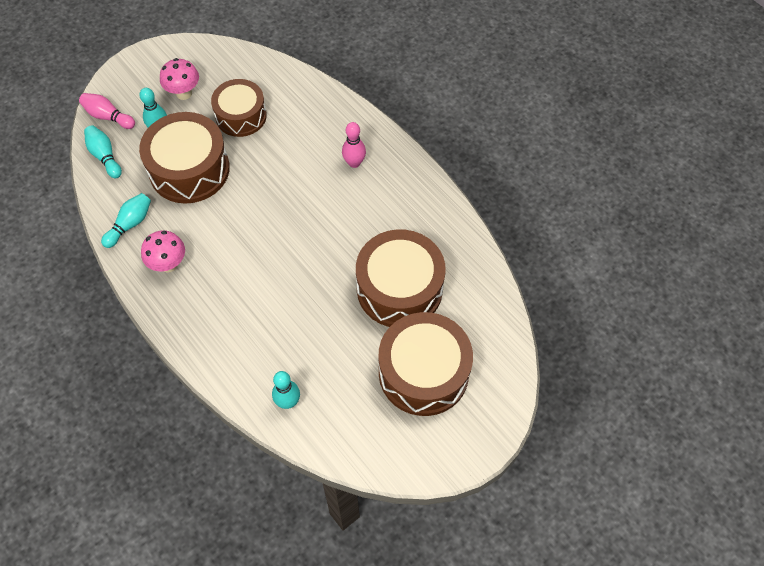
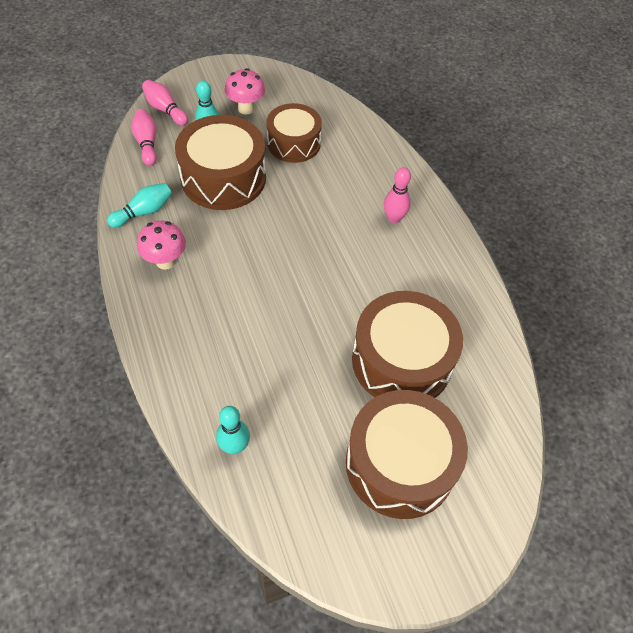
camera: 15 degrees right, 5 degrees down
(105, 156) = (147, 143): turquoise bowling pin -> pink bowling pin

